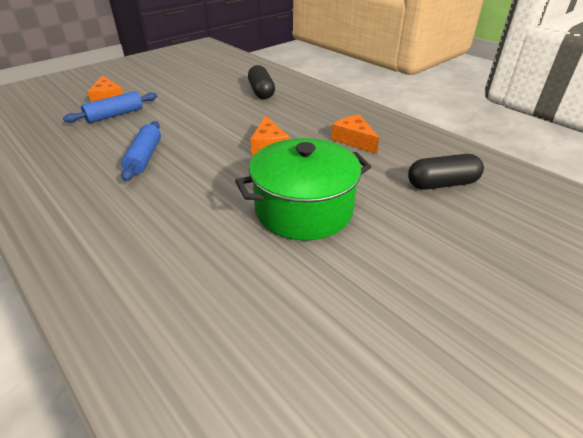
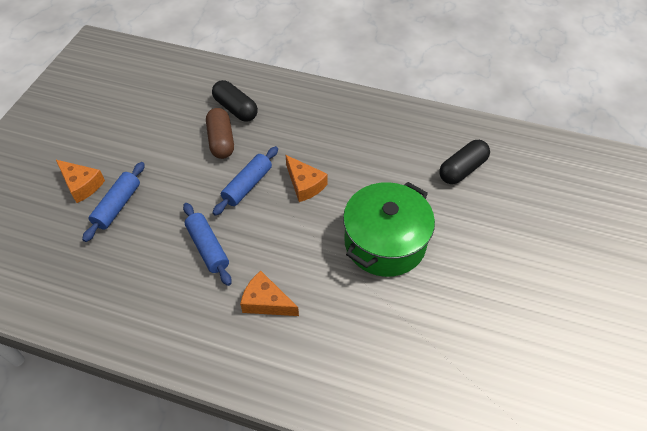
camera: 30 degrees left, 15 degrees up
(220, 132) = (247, 185): none -> blue rolling pin
(230, 104) = (221, 141): none -> brown capsule
(354, 140) = (368, 145): orange cheese -> orange cheese (266, 302)

